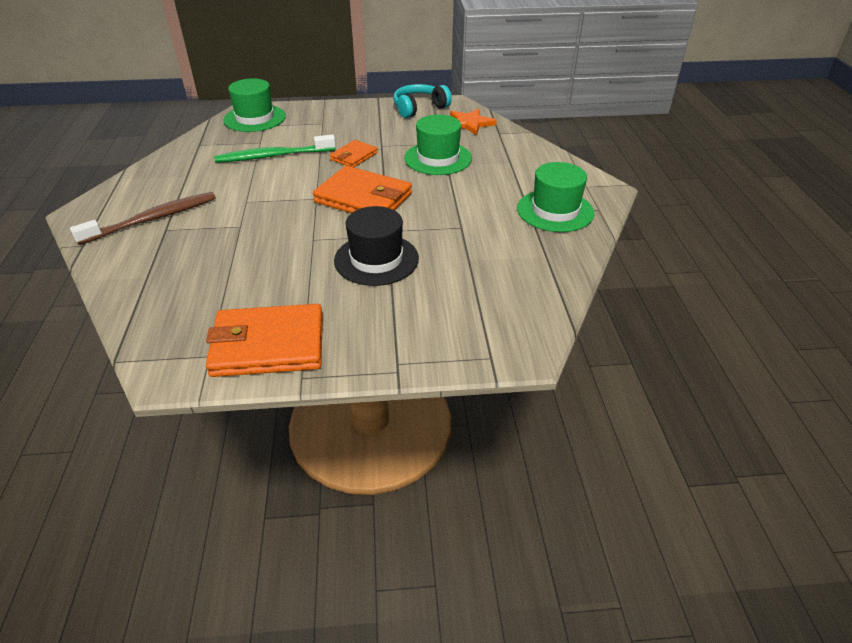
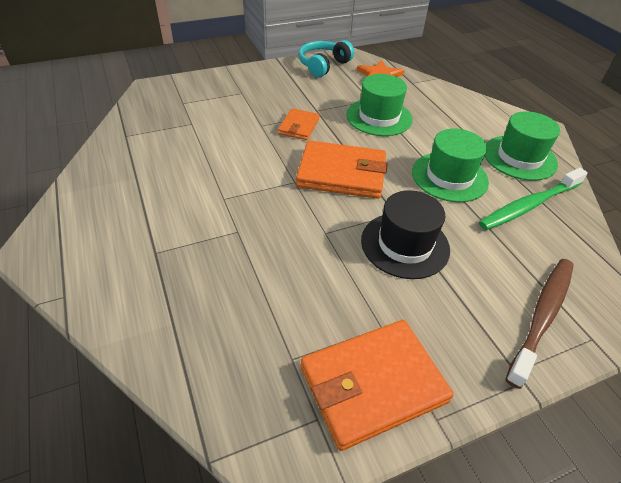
camera: 20 degrees left, 5 degrees up
(153, 219) = (131, 241): brown toothbrush -> brown toothbrush (542, 316)
(255, 118) = (167, 96): green hat -> green hat (449, 177)
(273, 156) = (216, 138): green toothbrush -> green toothbrush (529, 205)

